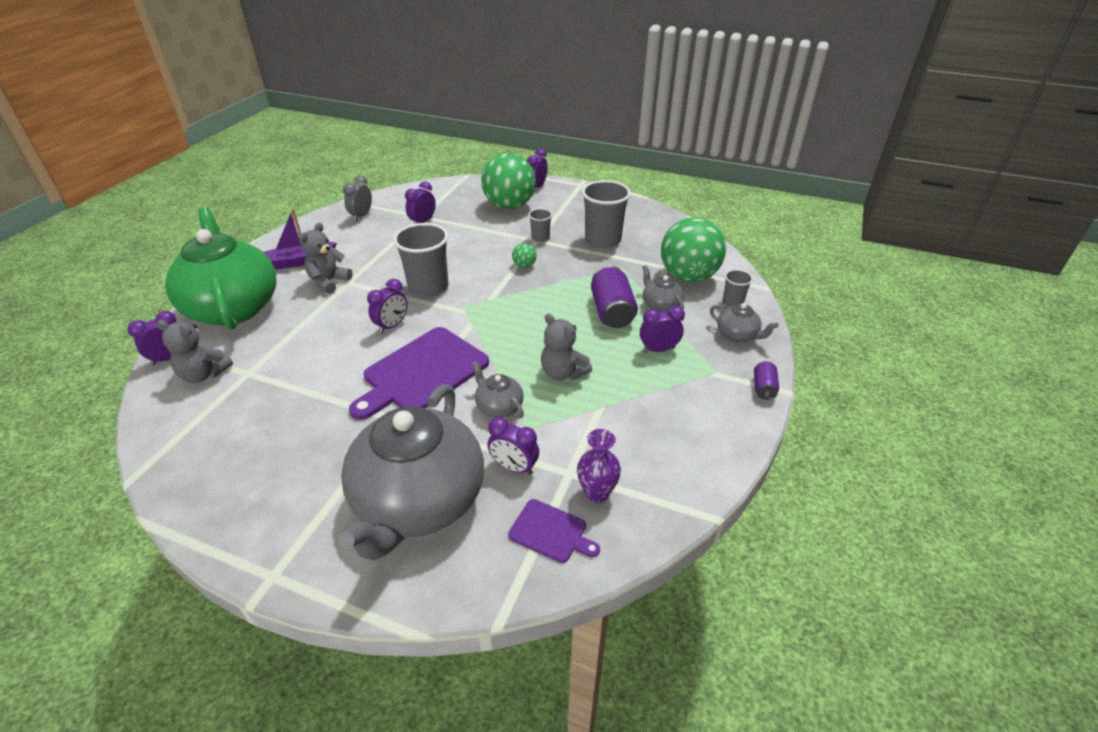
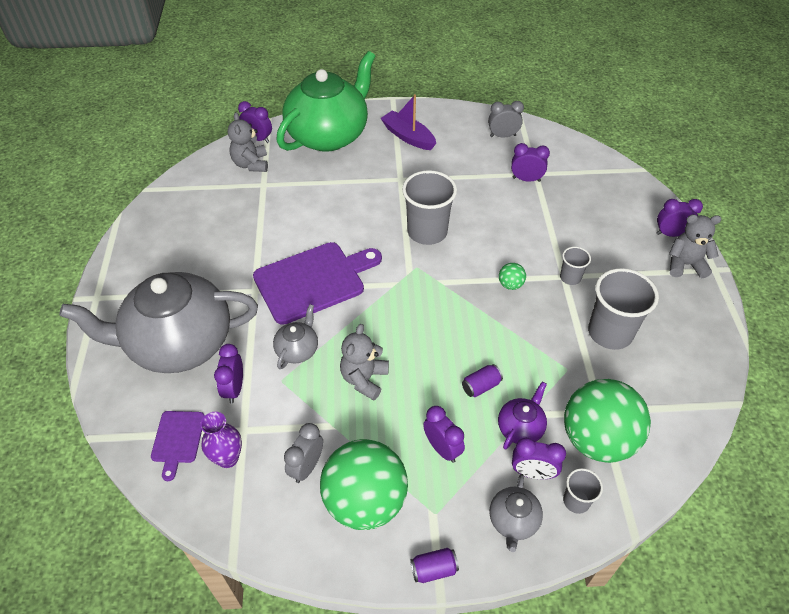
camera: 65 degrees right, 10 degrees up
(329, 282) = (393, 168): grey teddy bear -> grey teddy bear (685, 264)
(392, 326) = (360, 234): purple clock -> purple clock (532, 473)
(422, 372) = (314, 281): purple cutting board -> purple cutting board turned 135 degrees clockwise
(509, 206) = (611, 228): green ball -> green ball (365, 501)
(612, 311) = (481, 386): purple can -> purple can, size x0.52
(636, 436) = (306, 467): none -> grey clock
(660, 305) = (520, 428): grey teapot -> purple teapot

